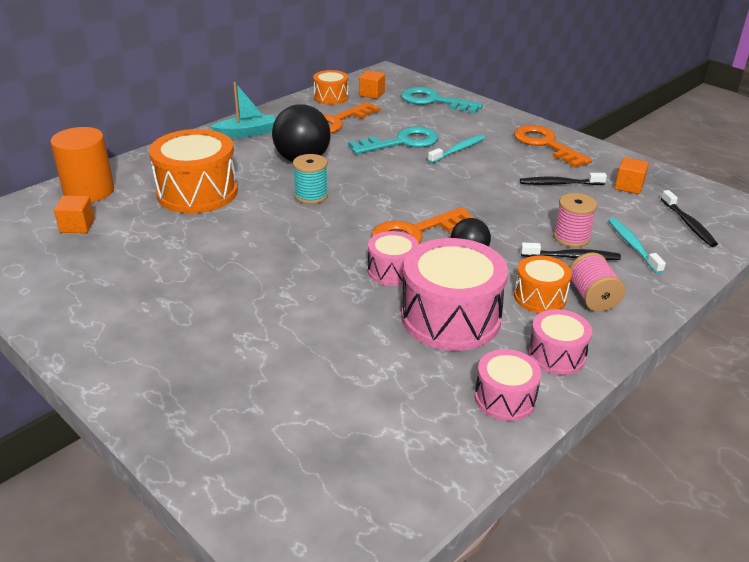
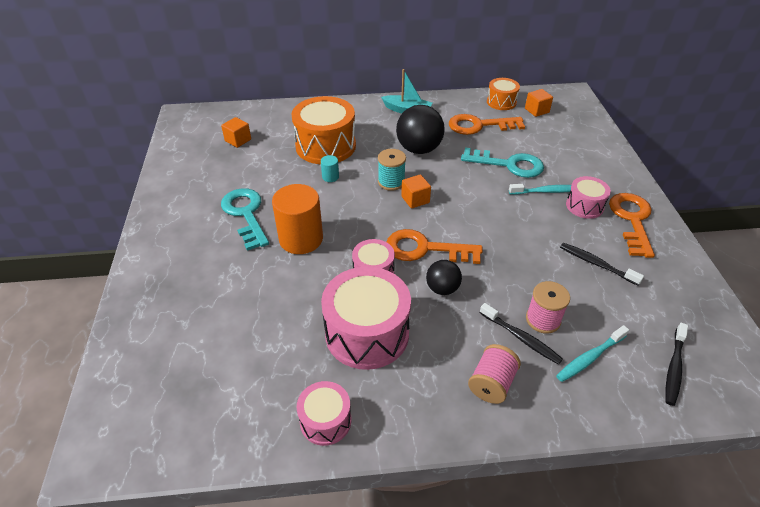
camera: 40 degrees right, 10 degrees up
(89, 191) = (269, 117): orange cylinder -> orange cylinder (301, 239)
(241, 216) = (330, 177): none -> turquoise cylinder
(434, 101) = (581, 136): turquoise key -> turquoise key (246, 214)
(540, 297) = (450, 357): orange drum -> none
(556, 355) = (402, 413): pink drum -> pink drum (584, 206)
(628, 186) = (661, 299): orange cube -> orange cube (415, 199)
(632, 245) = (589, 358): turquoise toothbrush -> turquoise toothbrush turned 150 degrees counterclockwise

